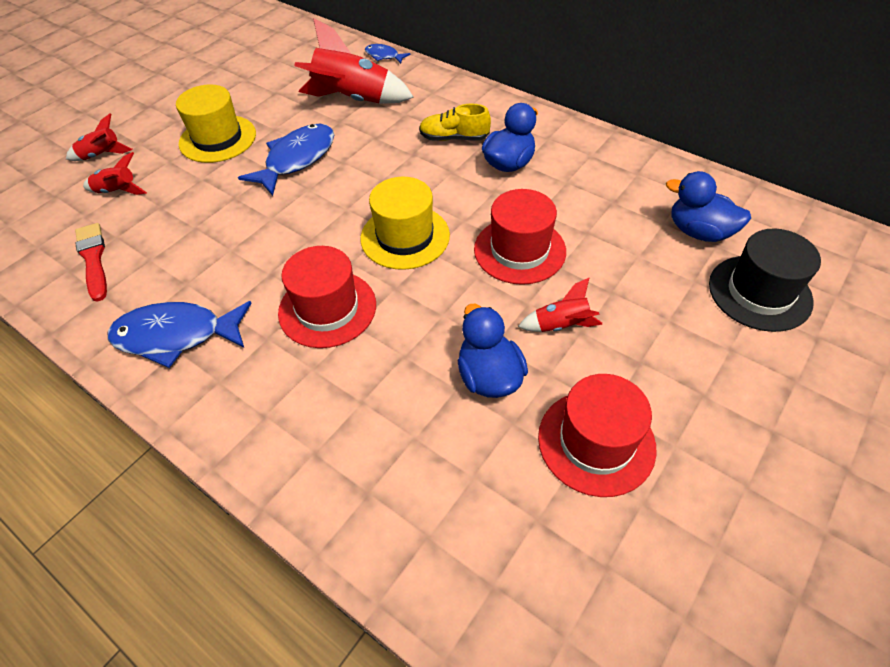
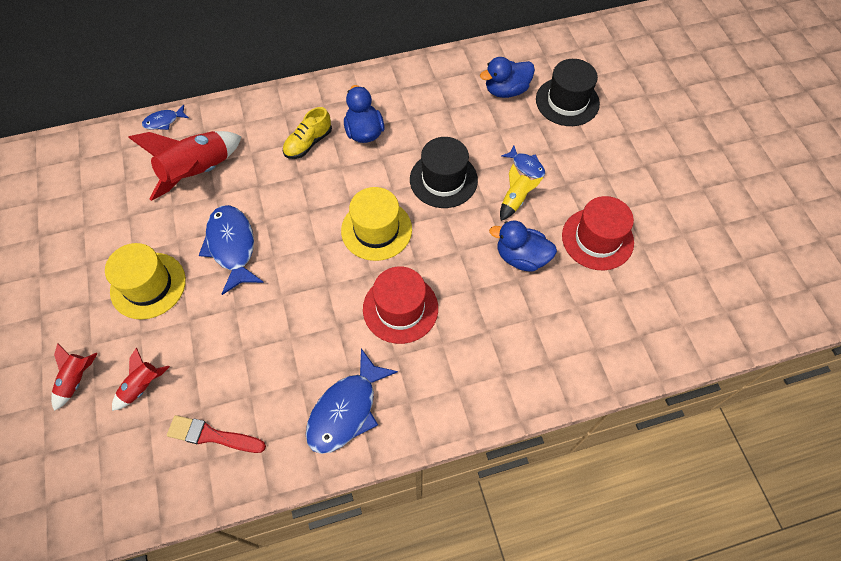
camera: 55 degrees left, 10 degrees up
(519, 250) = (443, 180): red hat -> black hat
(561, 325) = (515, 200): red rocket -> yellow rocket
(619, 308) = (526, 166): none -> blue fish

